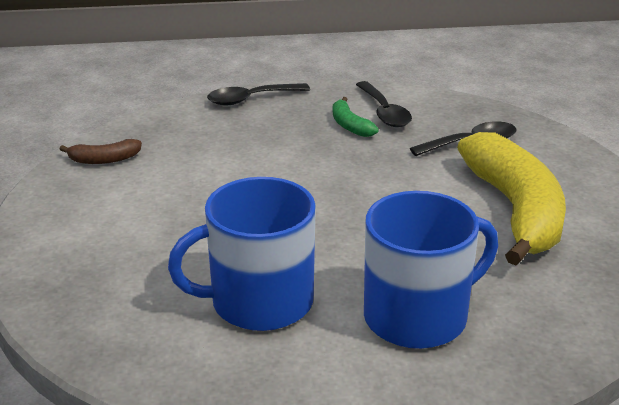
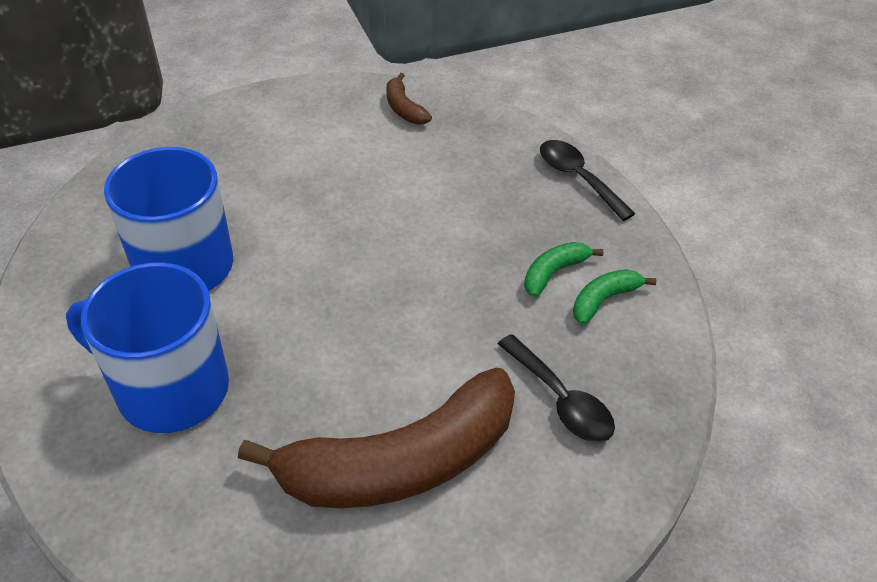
camera: 75 degrees right, 15 degrees up
(384, 112) = (604, 300): black spoon -> green banana
(418, 316) = (170, 388): blue mug -> blue mug turned 150 degrees clockwise
(516, 211) = (401, 463): yellow banana -> brown banana

